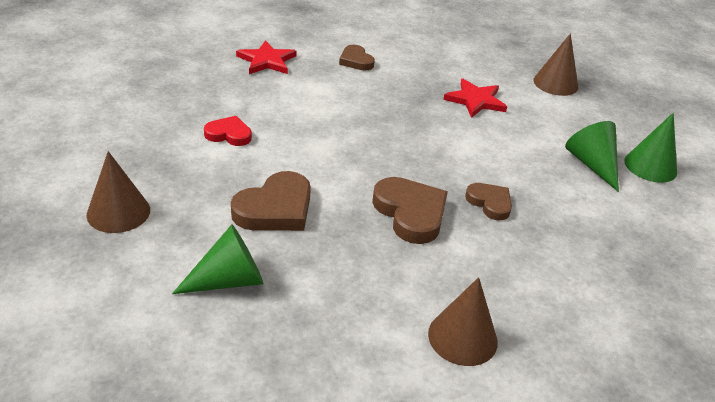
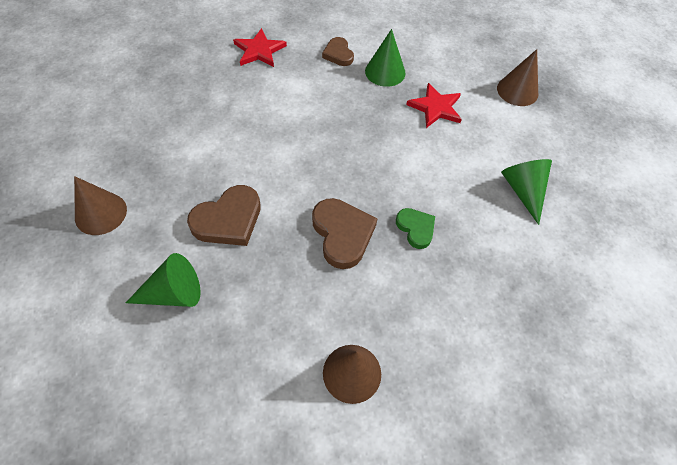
camera: 10 degrees right, 20 degrees up
(229, 134) = (208, 134): red heart -> none
(490, 203) = (416, 228): brown heart -> green heart
(650, 166) = (579, 197): green cone -> green cone (385, 72)

